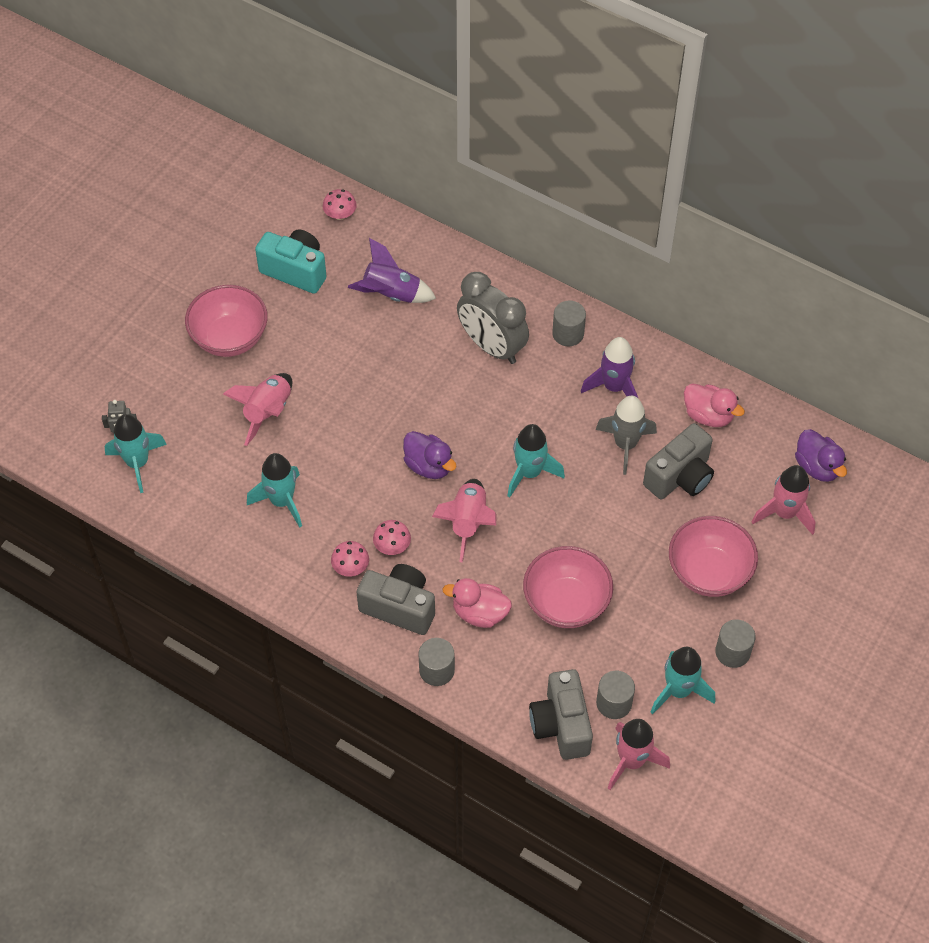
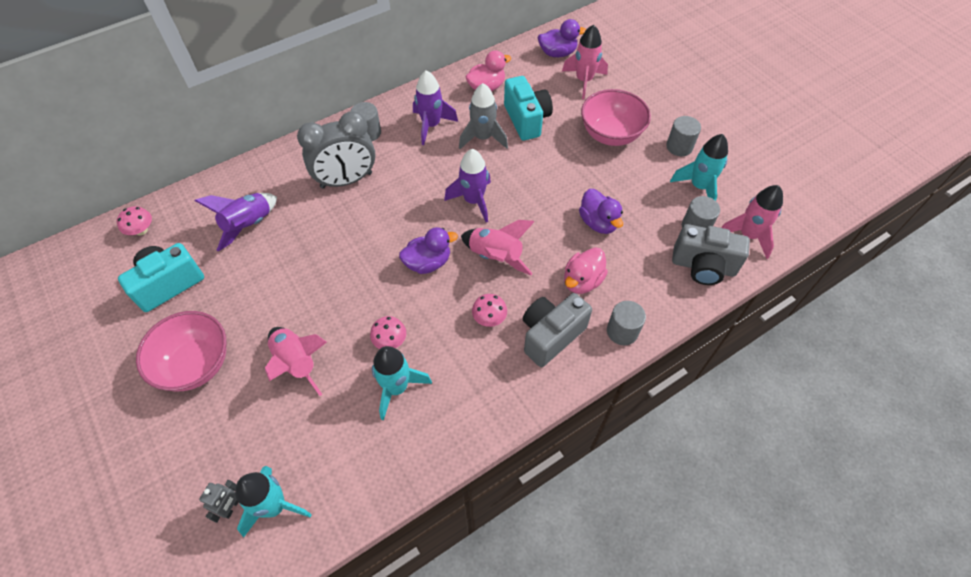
camera: 65 degrees left, 0 degrees up
(350, 567) = (493, 357): pink mushroom -> pink mushroom (390, 340)
(529, 473) = (473, 201): turquoise rocket -> purple rocket
(566, 603) = (598, 222): pink bowl -> purple duck
(680, 477) = (526, 120): grey camera -> turquoise camera

